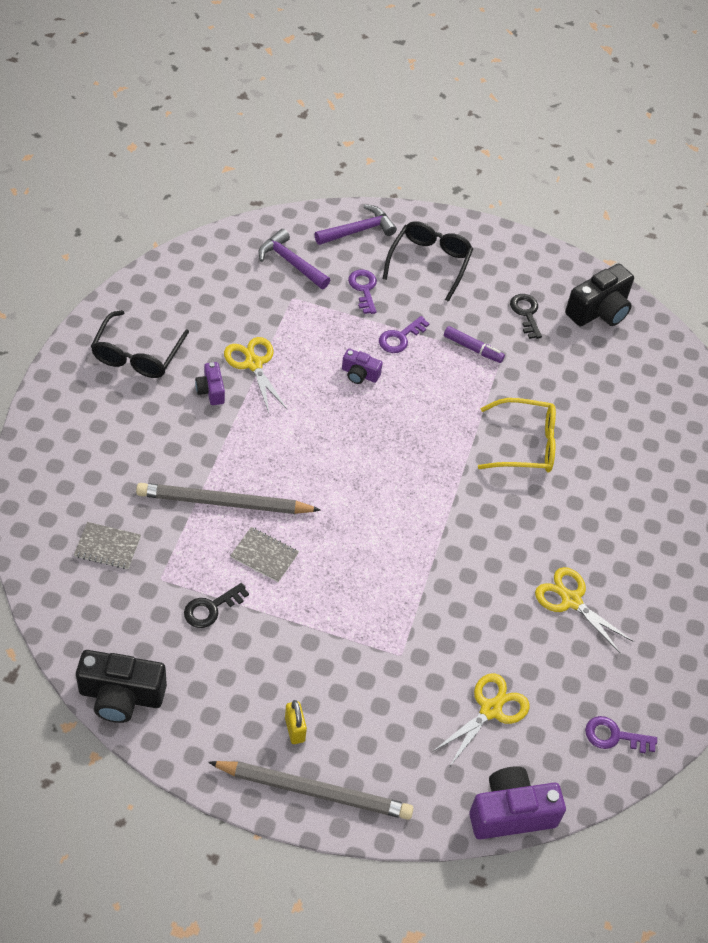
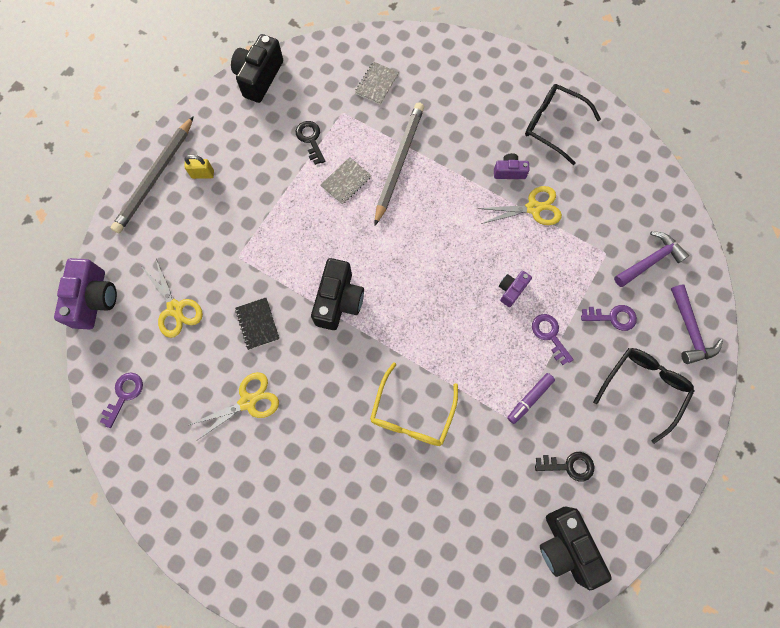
camera: 110 degrees right, 20 degrees up
(423, 534) = (339, 301): none -> black camera
(429, 263) = (643, 388): black glasses -> black glasses turned 90 degrees counterclockwise
(479, 612) = (257, 324): none -> black notebook

